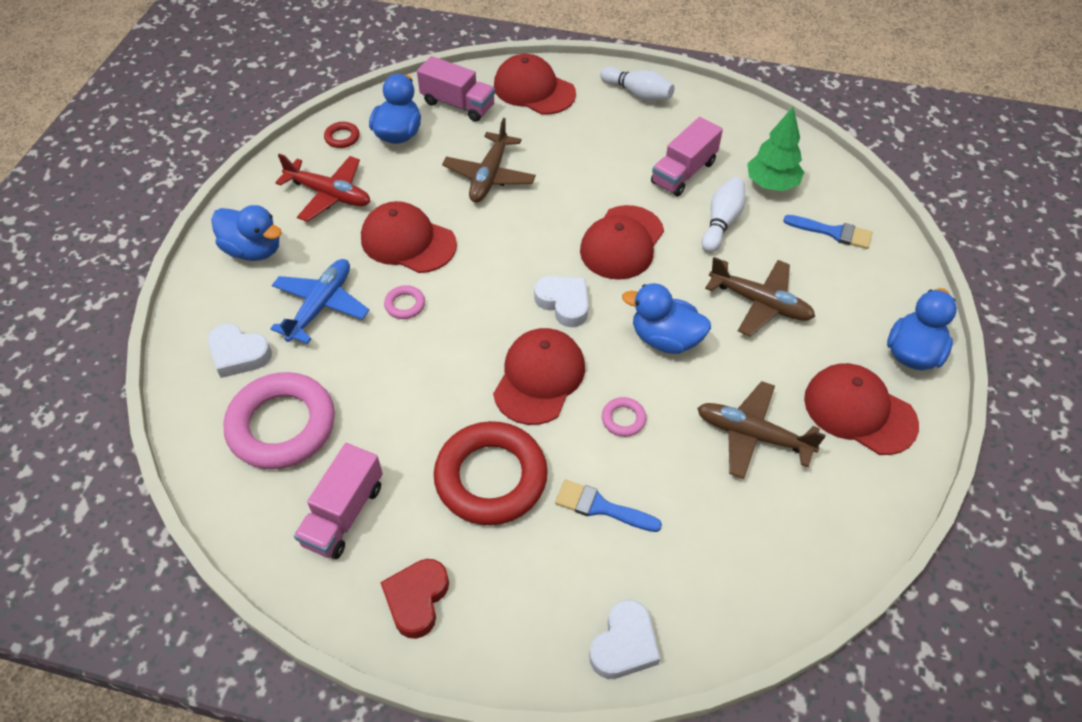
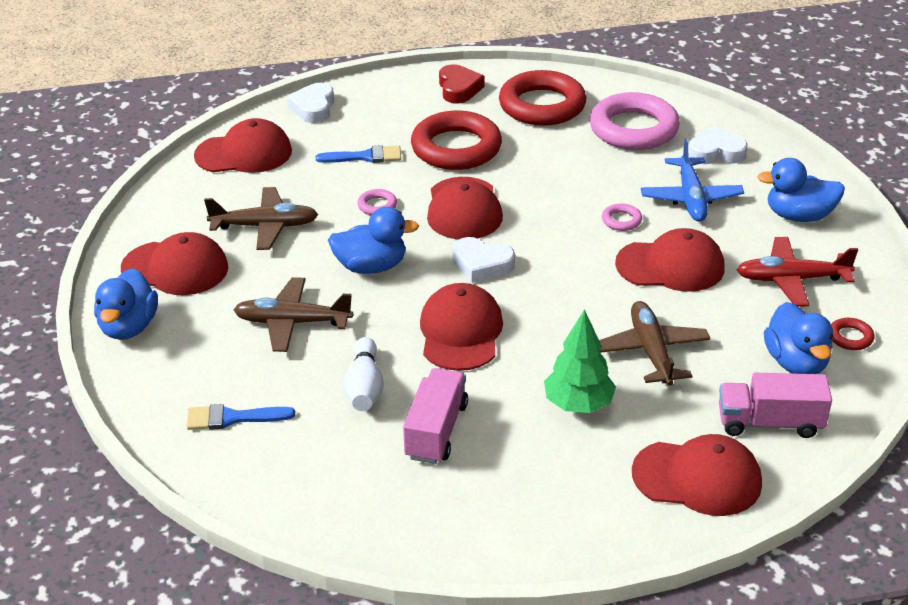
camera: 155 degrees right, 15 degrees down
(343, 514) = (542, 105): pink truck -> red ring
(638, 93) = (558, 523): white bowling pin -> none
(745, 579) = (244, 153): none -> red cap
(771, 184) = (323, 452): green tree -> green tree (578, 404)

